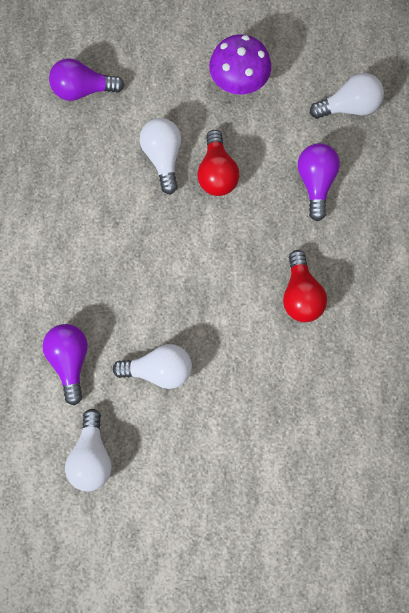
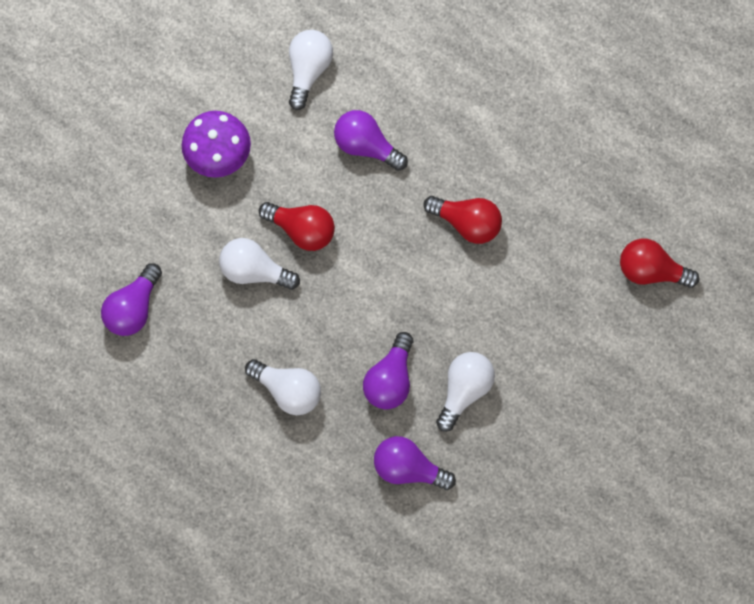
camera: 60 degrees left, 0 degrees up
(92, 456) = (510, 495): white light bulb -> white light bulb (288, 389)
(135, 306) = (390, 379): none -> purple light bulb
(354, 470) = (650, 270): none -> red light bulb

